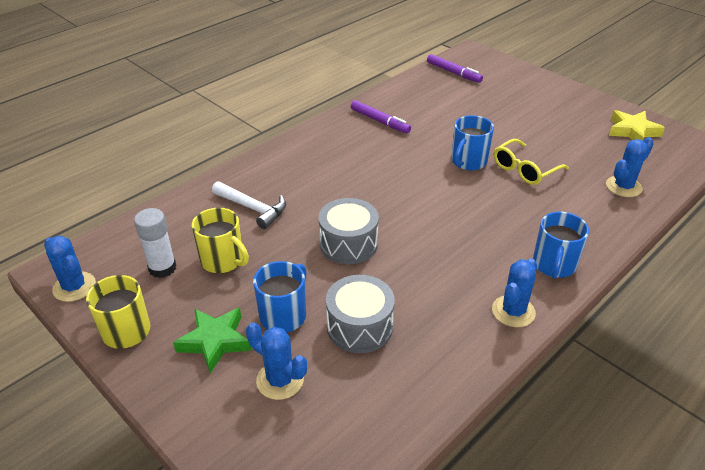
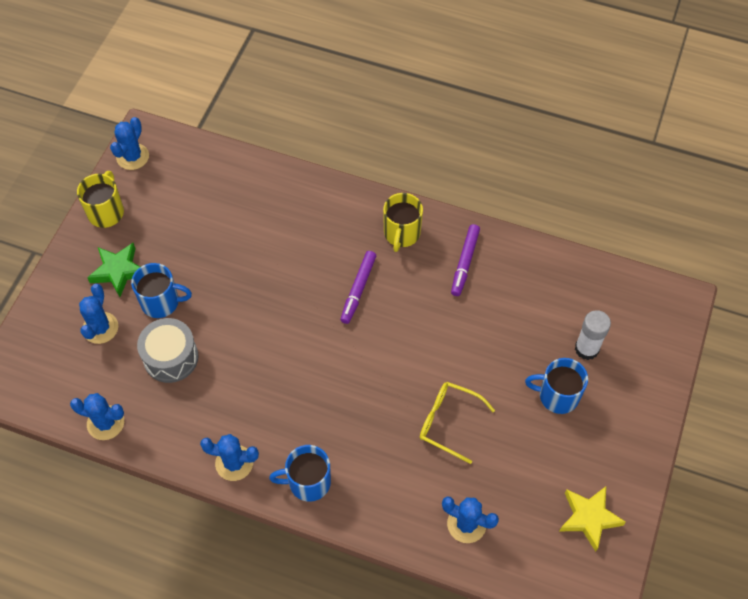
camera: 65 degrees right, 20 degrees up
(162, 268) = (175, 198): white glue stick -> white glue stick (586, 349)
(223, 260) = (201, 233): yellow mug -> yellow mug (401, 233)
(253, 208) = (273, 222): white hammer -> none
(348, 244) = (261, 312): grey drum -> none
(414, 411) = (105, 423): none -> blue cactus
(453, 73) = (612, 297): purple marker -> purple marker (358, 289)
(468, 161) = (435, 366): blue mug -> blue mug (557, 395)

